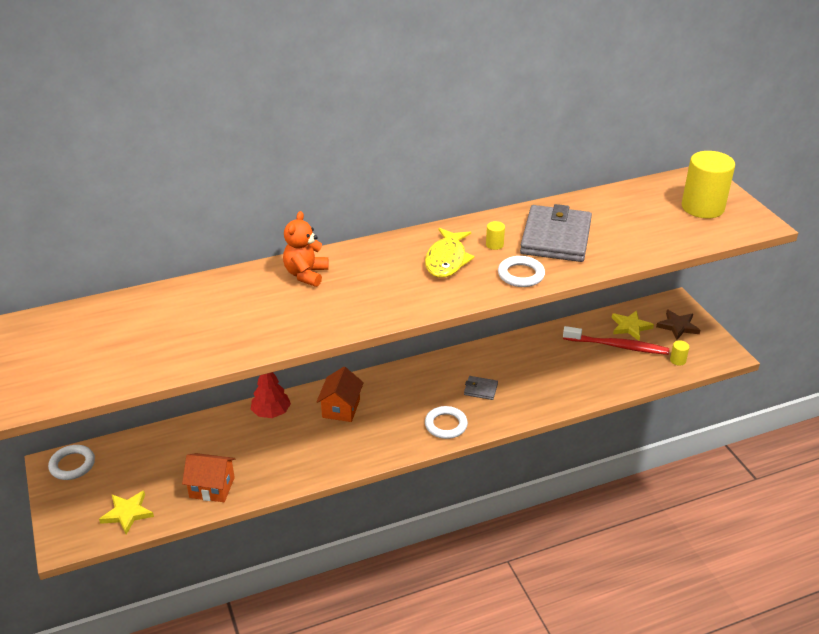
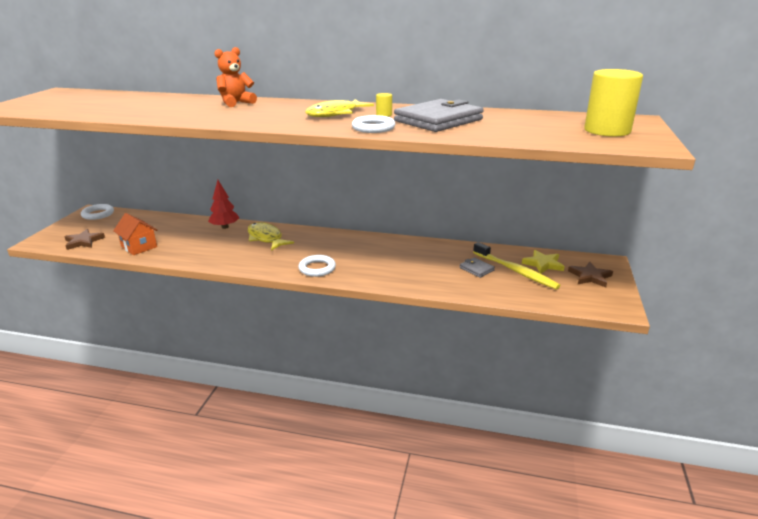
camera: 35 degrees right, 10 degrees down
(127, 513) = (83, 241): yellow star -> brown star
(341, 408) = (266, 238): orange house -> yellow fish
(480, 389) = (370, 259): grey wallet -> grey wallet (476, 269)
(617, 346) = (515, 271): red toothbrush -> yellow toothbrush
(677, 360) = (561, 296): yellow cylinder -> none

